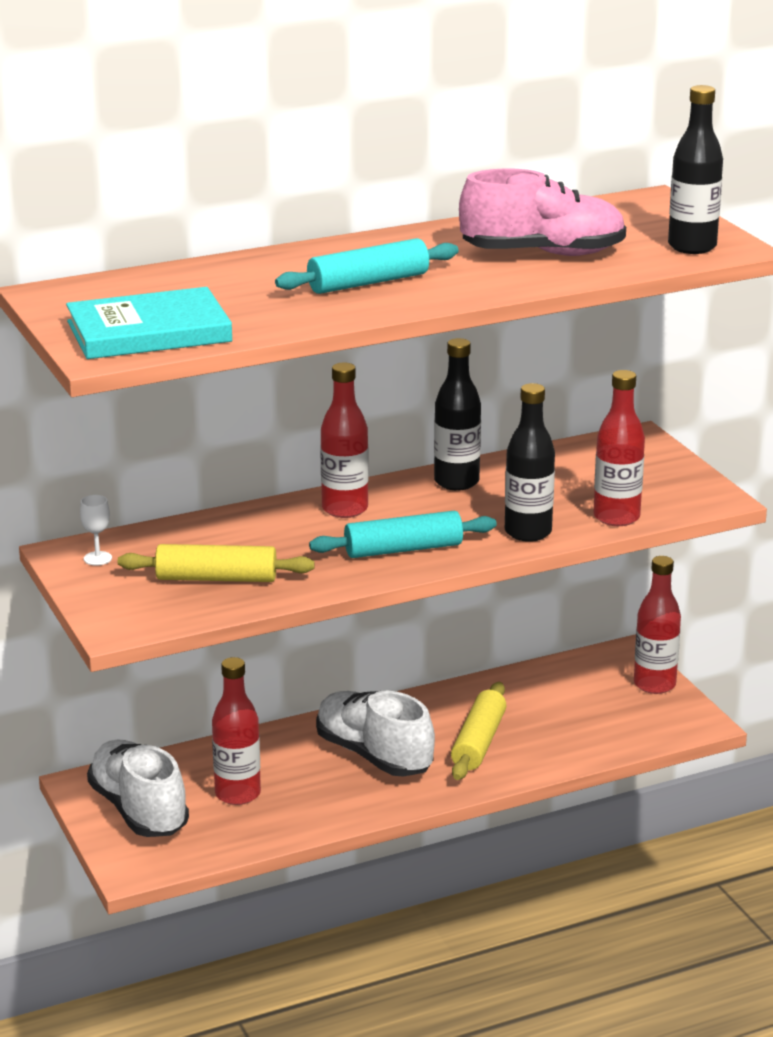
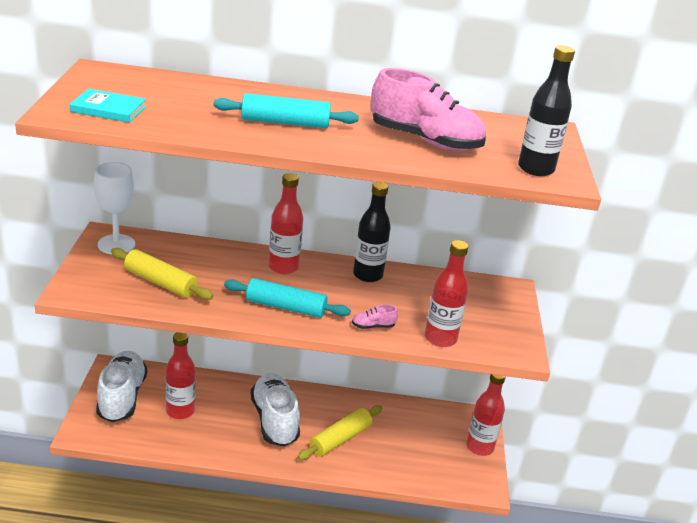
camera: 25 degrees right, 5 degrees up
(97, 558) = (116, 244): white goblet -> white goblet, size x2.04
(149, 331) = (108, 109): turquoise book -> turquoise book, size x0.61
(528, 532) = (373, 326): black bottle -> pink shoe

